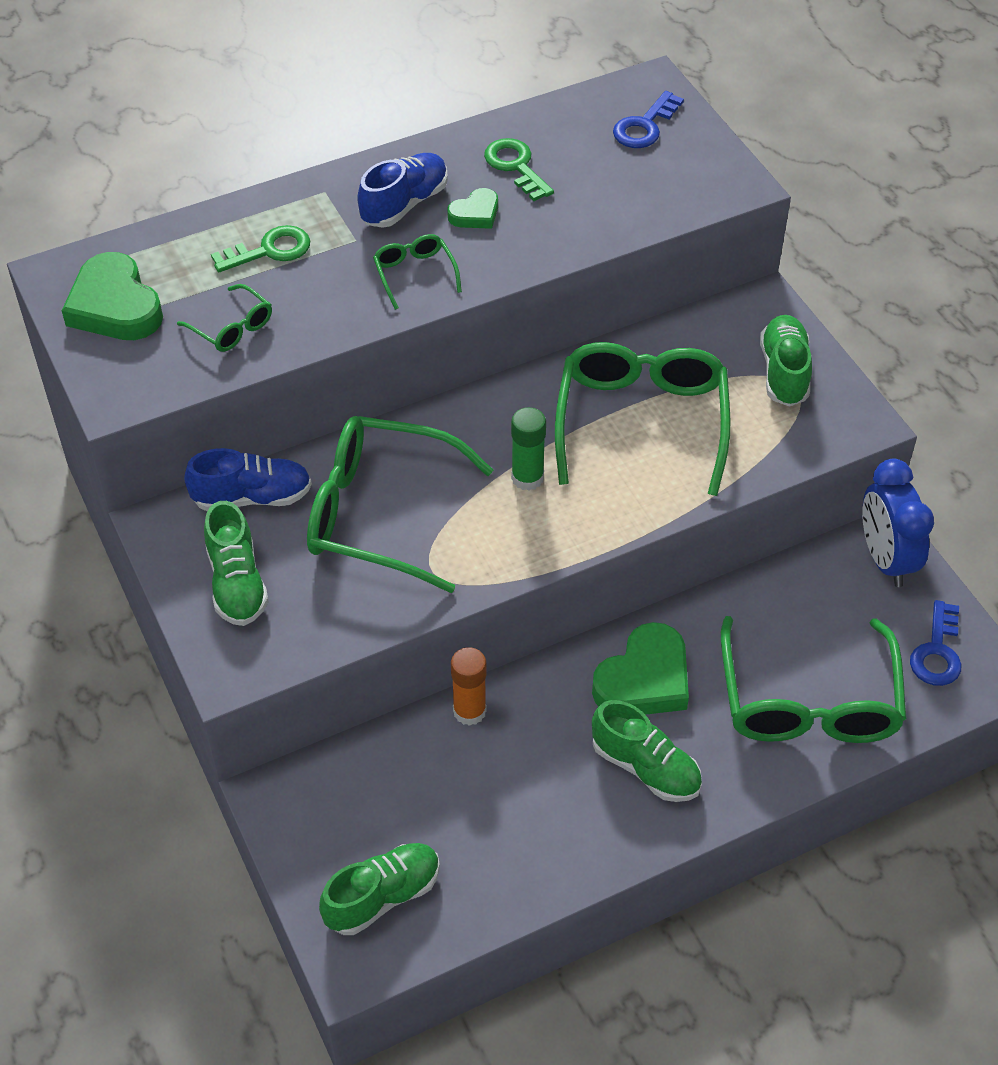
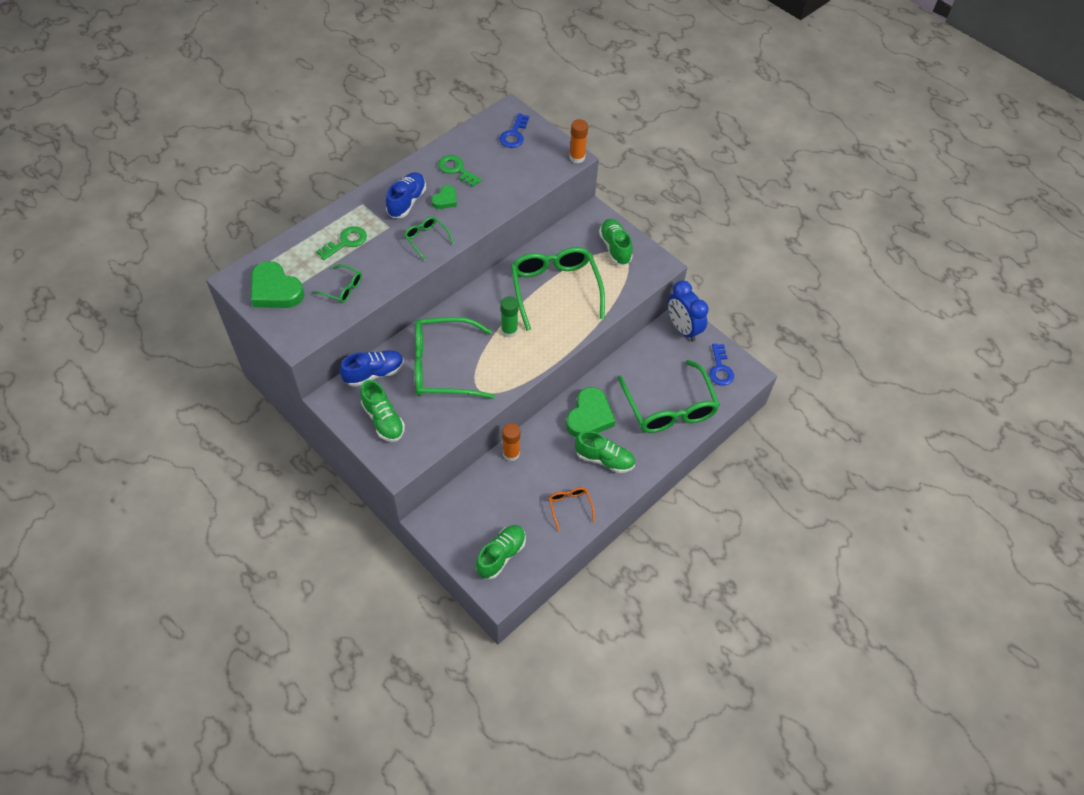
camera: 20 degrees left, 5 degrees up
(547, 840) = (570, 507): none -> orange glasses
(749, 187) = (577, 157): none -> orange glue stick

